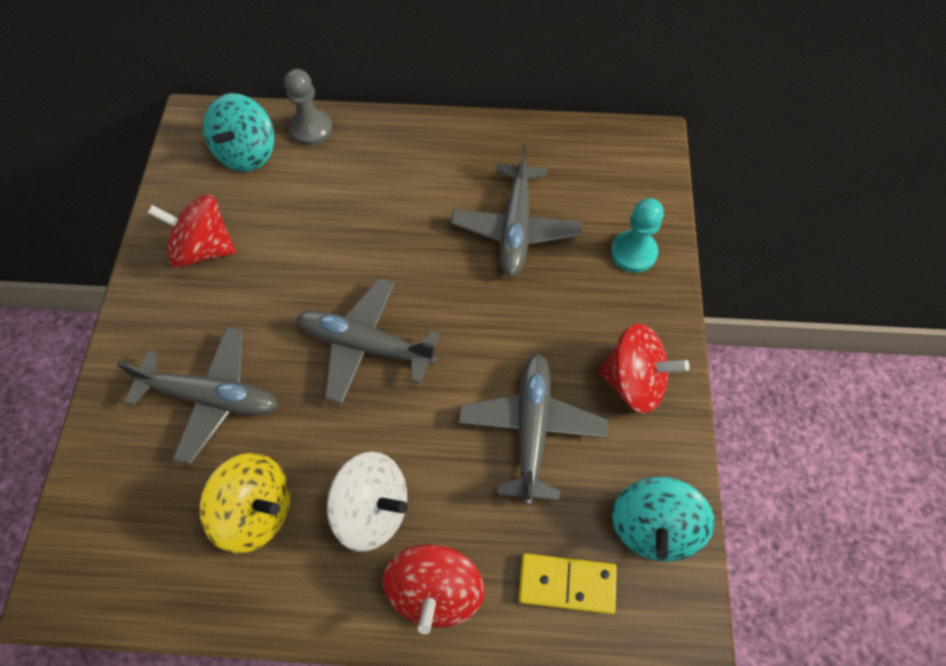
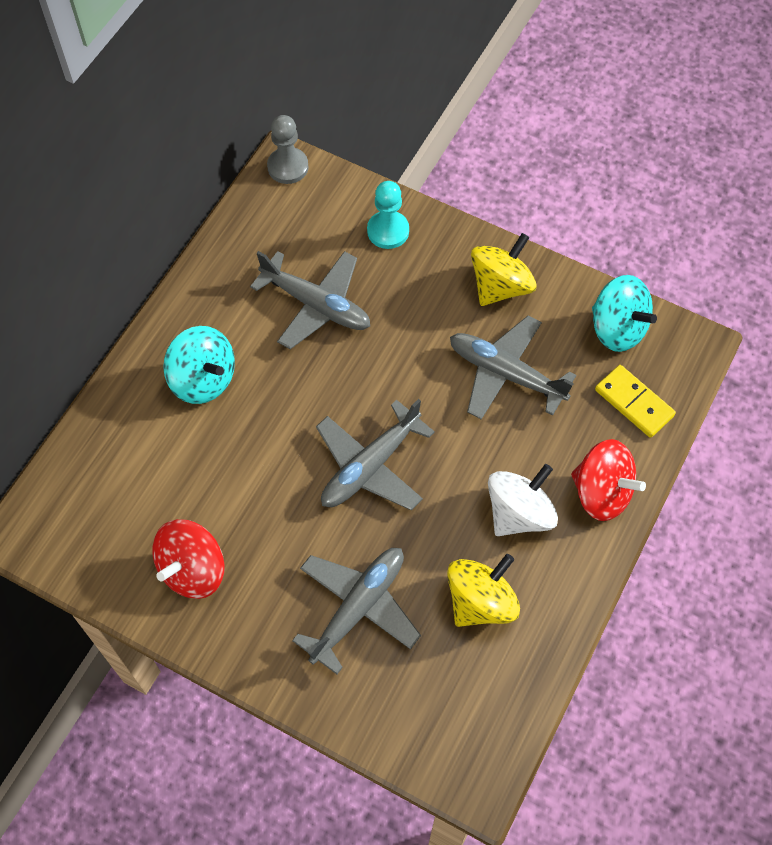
camera: 65 degrees left, 0 degrees up
(247, 153) = (97, 496): turquoise spinning top -> turquoise spinning top (203, 379)
(311, 129) = (102, 428): grey pawn -> grey pawn (288, 167)
(566, 584) = (634, 403): yellow domino -> yellow domino turned 75 degrees counterclockwise
(633, 381) = (500, 286): red spinning top -> yellow spinning top

